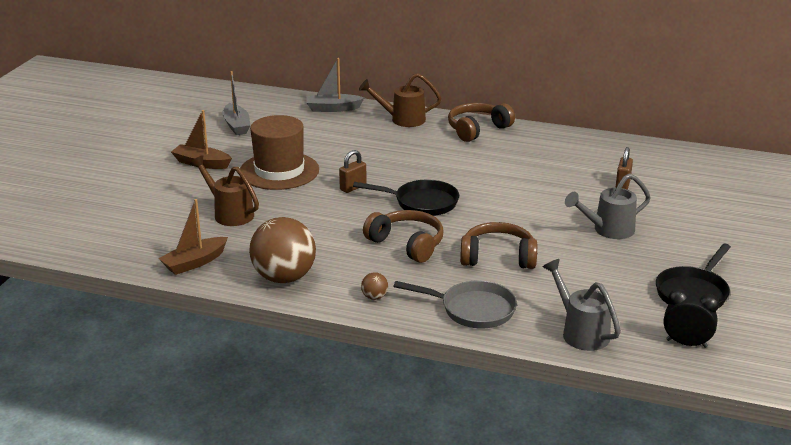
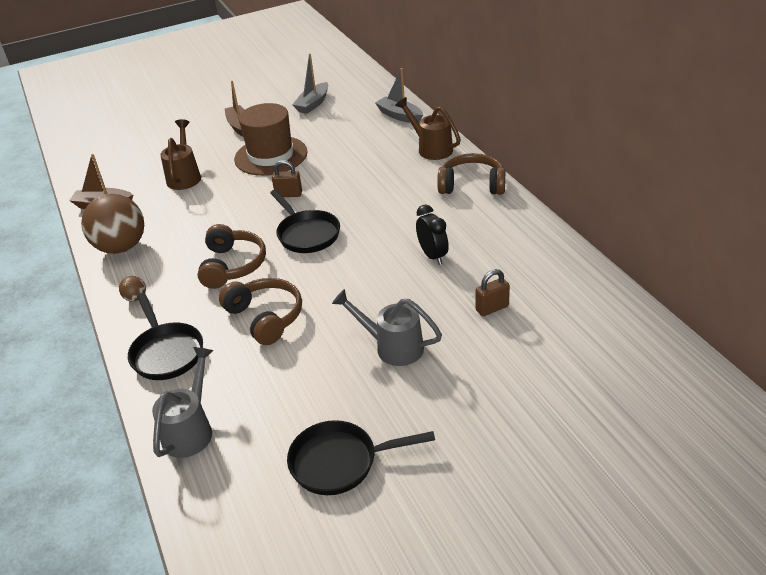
camera: 50 degrees right, 10 degrees up
(473, 310) = (166, 353): grey pan -> black pan
(686, 343) = (238, 507): black clock -> black clock (433, 256)

